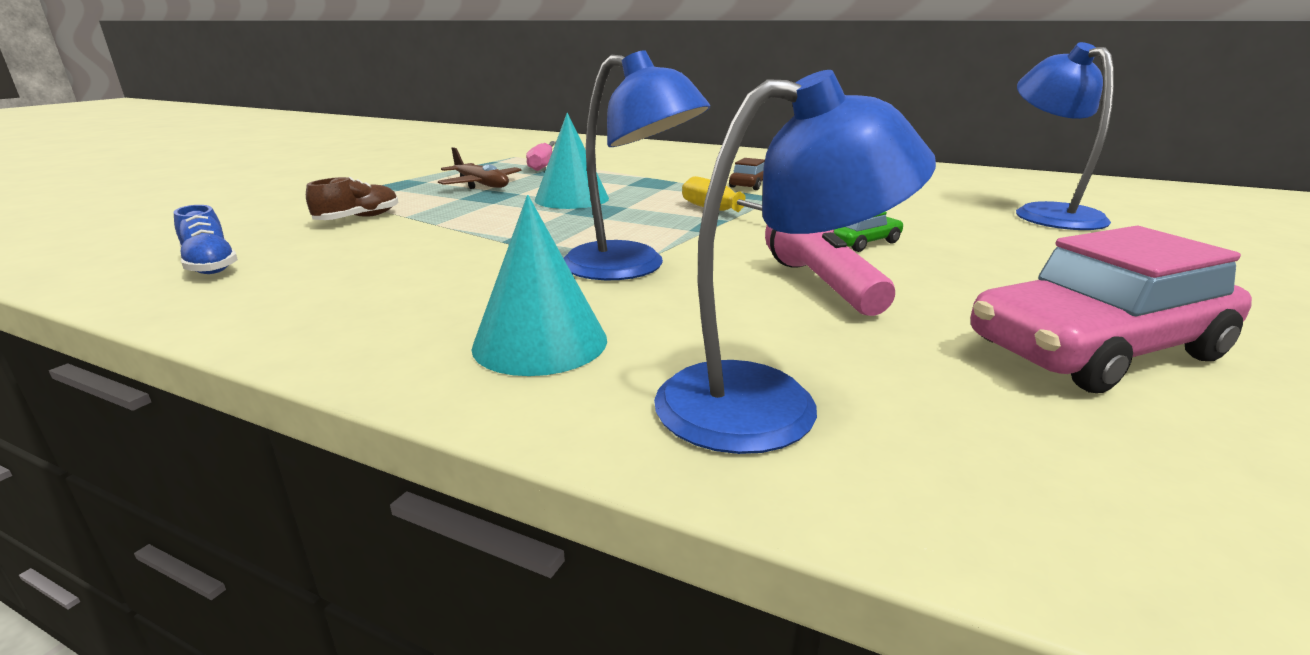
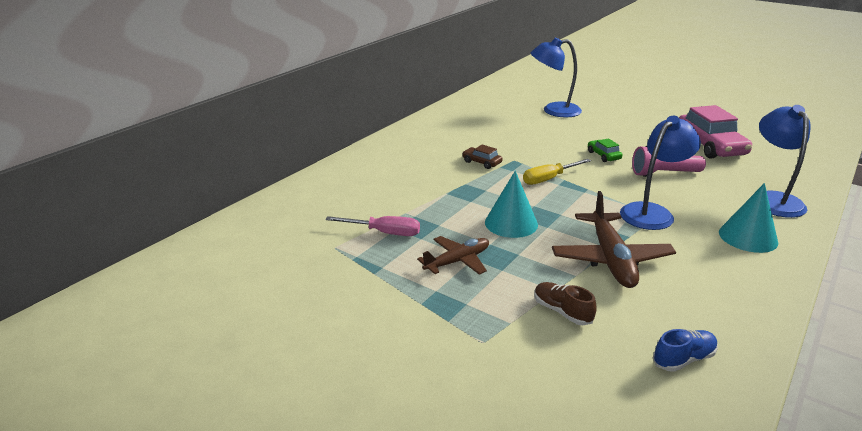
camera: 80 degrees left, 5 degrees up
(471, 239) = (611, 259): none -> brown plane

